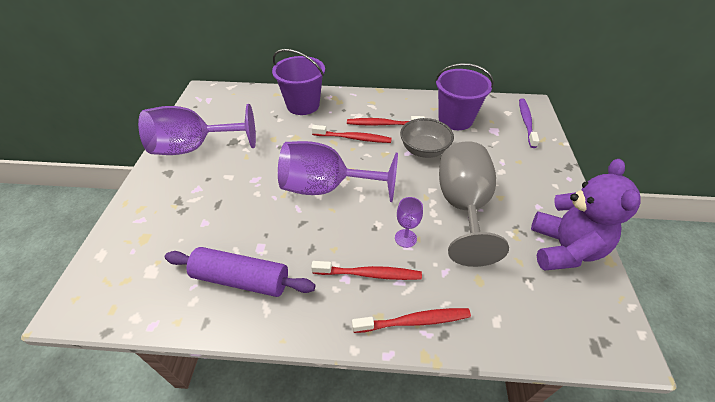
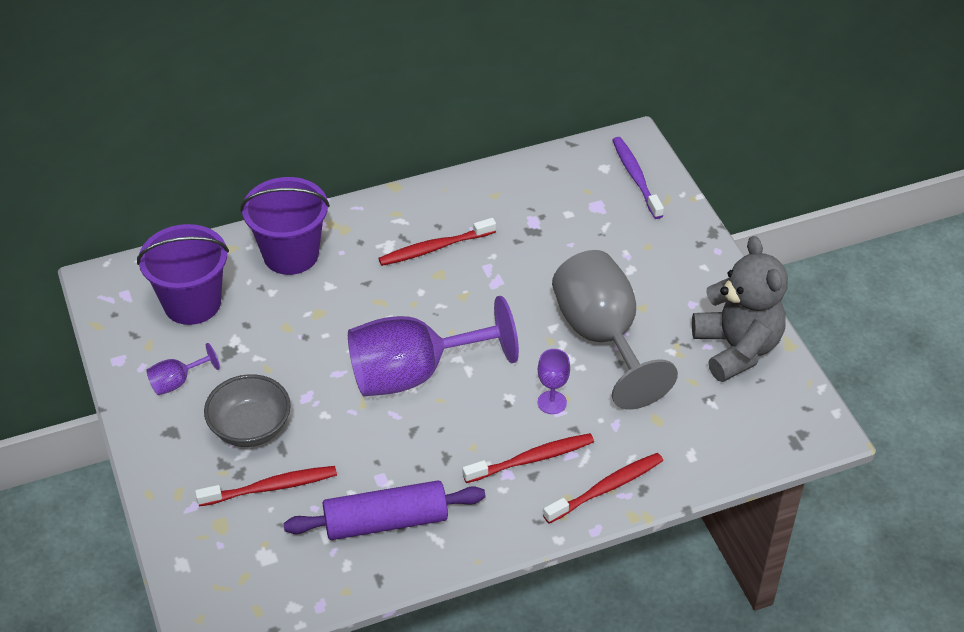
camera: 25 degrees left, 0 degrees up
(194, 147) = (177, 382): purple goblet -> purple goblet, size x0.42
(353, 138) = (405, 286): red toothbrush -> red toothbrush (271, 487)
(424, 150) = (515, 271): grey bowl -> grey bowl (250, 428)
(455, 119) = (535, 205): purple bucket -> purple bucket (192, 303)
(564, 249) = (737, 348): purple teddy bear -> grey teddy bear

